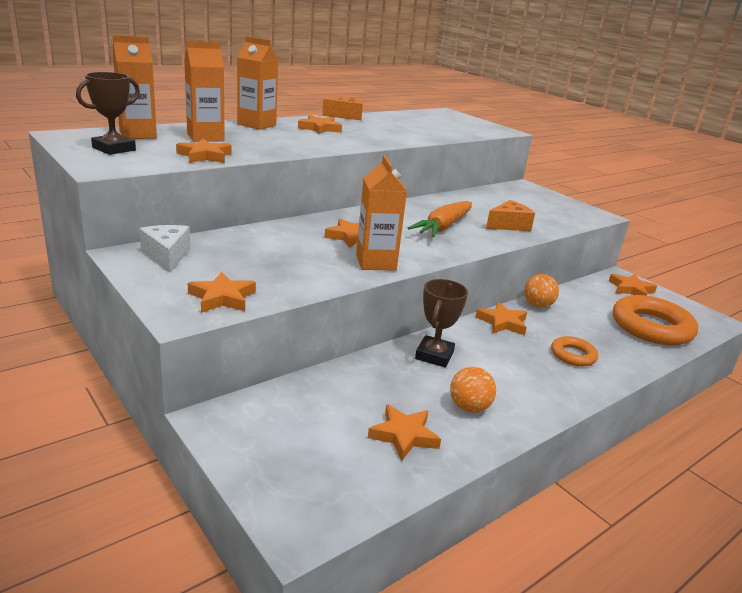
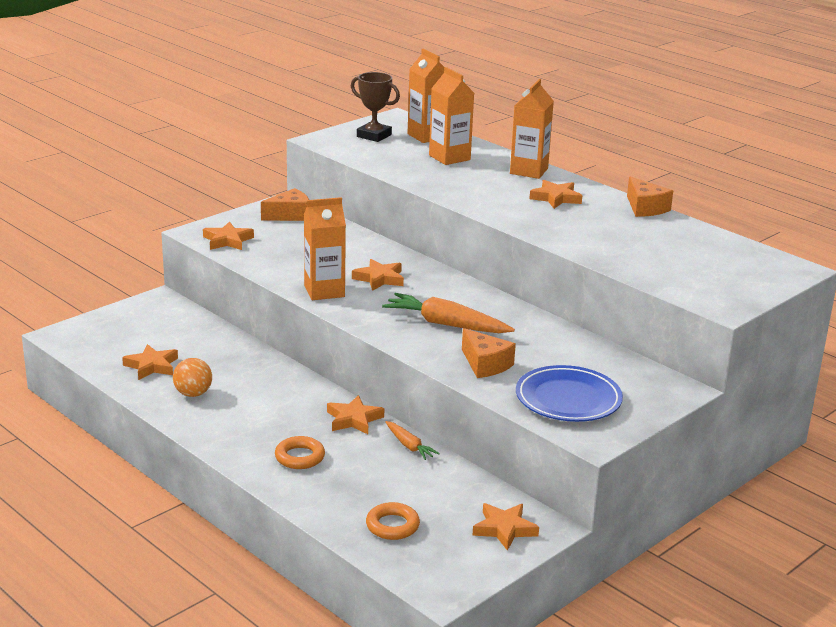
camera: 85 degrees right, 0 degrees up
(167, 256) = (290, 215): white cheese -> orange cheese
(205, 156) = (387, 164): orange star -> none
(434, 355) = (271, 379): brown trophy -> none
(537, 305) = (409, 446): orange ball -> orange carrot
(550, 212) = (568, 399): none -> blue plate
(651, 327) = (392, 526): orange ring -> orange ring, size x0.51

